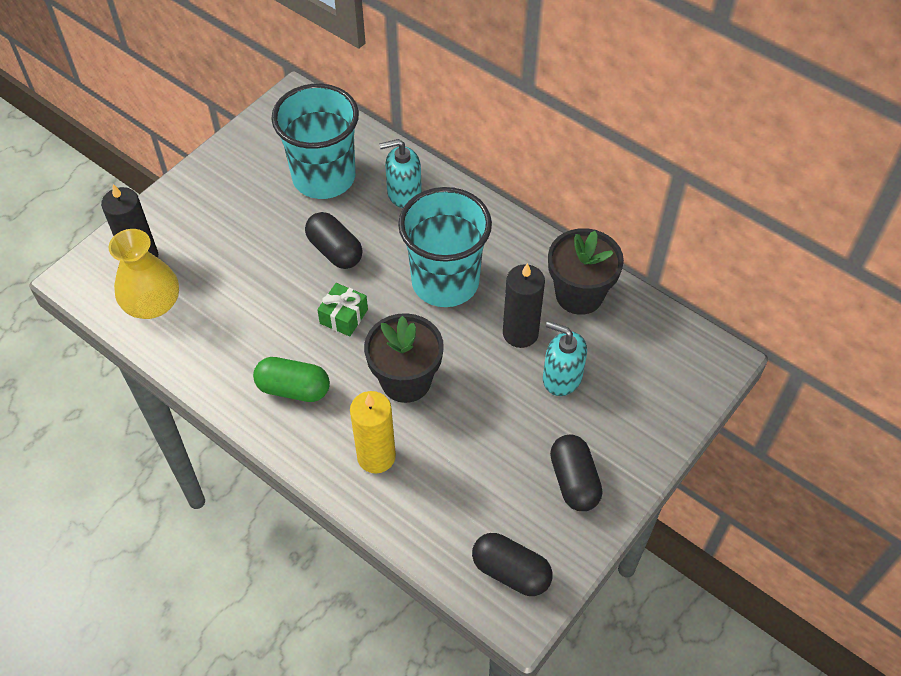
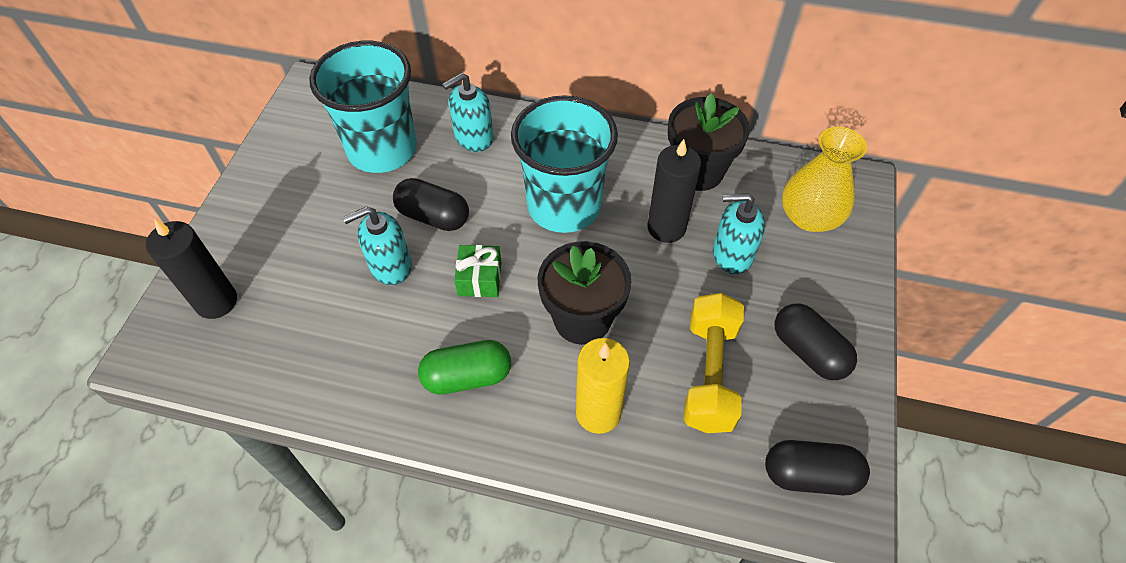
camera: 25 degrees left, 0 degrees up
(152, 304) = (254, 347): yellow vase -> yellow vase (809, 216)
(280, 279) = (390, 266): none -> turquoise soap dispenser
(480, 464) = (709, 374): none -> yellow dumbbell

